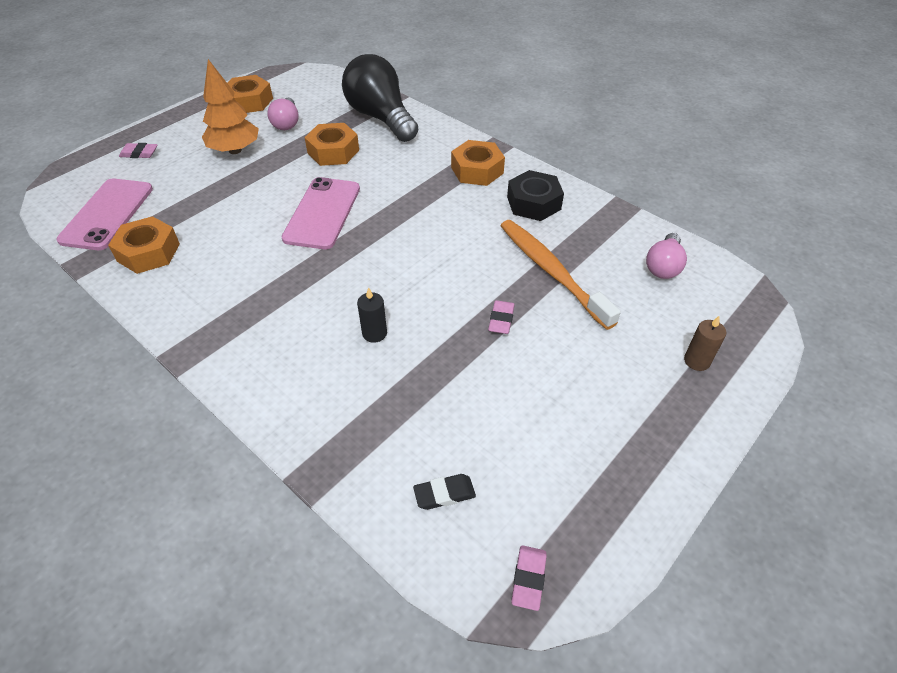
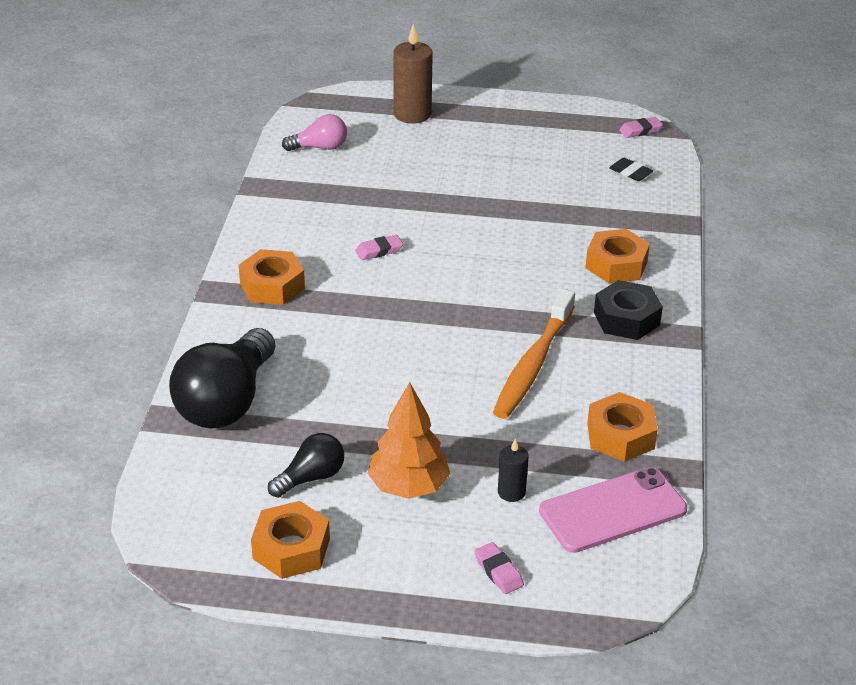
camera: 125 degrees left, 10 degrees down
(287, 123) = (311, 477): pink light bulb -> black light bulb
(322, 213) = (444, 353): pink phone -> none
(333, 151) = (334, 403): orange nut -> orange nut (616, 264)
(374, 333) = (548, 252): black candle -> black candle (511, 492)
(501, 320) = (465, 201): pink eraser -> pink eraser (379, 250)
(533, 203) = (295, 233): black nut -> black nut (626, 319)
(551, 271) = (383, 195): orange toothbrush -> orange toothbrush (533, 364)
(697, 361) = (412, 114): brown candle -> brown candle, size x1.85

